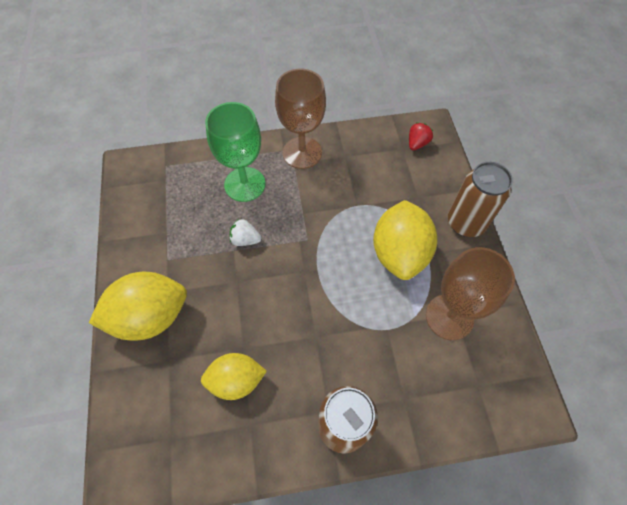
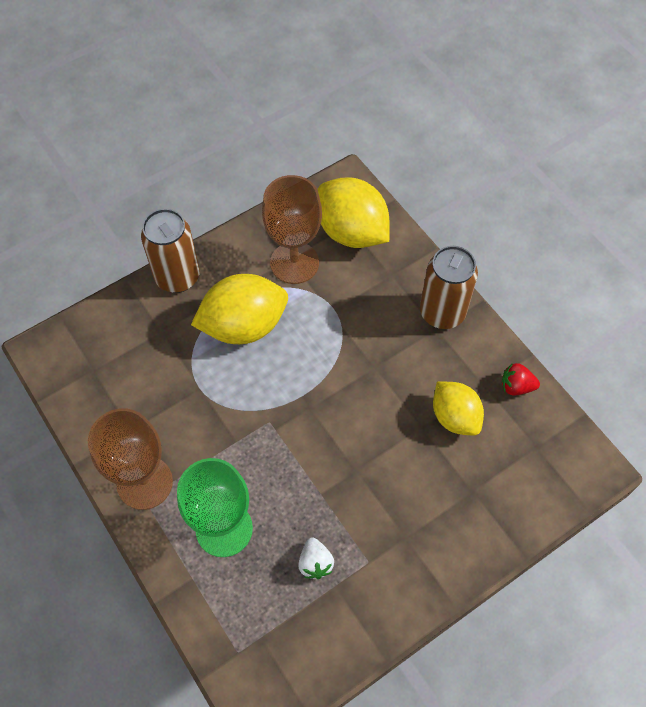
camera: 115 degrees left, 0 degrees up
(150, 317) = (441, 537): yellow lemon -> yellow lemon (351, 232)
(245, 239) = (301, 487): white strawberry -> white strawberry (315, 563)
(417, 143) = (78, 356): red strawberry -> red strawberry (516, 386)

